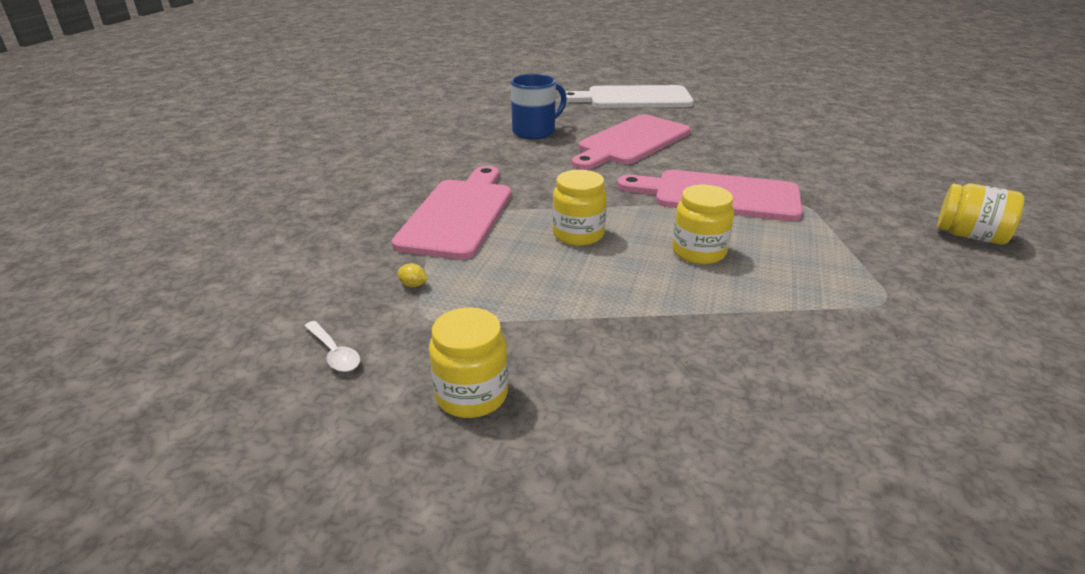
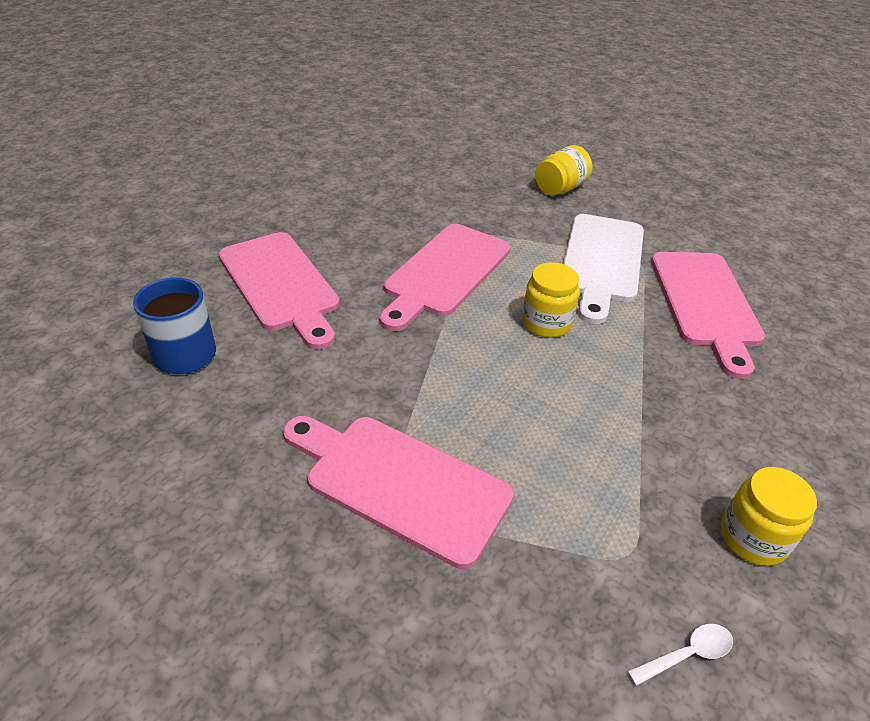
camera: 75 degrees left, 10 degrees up
(413, 285) = (559, 558): yellow lemon -> none
(578, 234) = (487, 391): yellow jar -> none
(633, 98) = (146, 240): white cutting board -> white cutting board (601, 261)
(858, 358) = (705, 303): none -> pink cutting board

